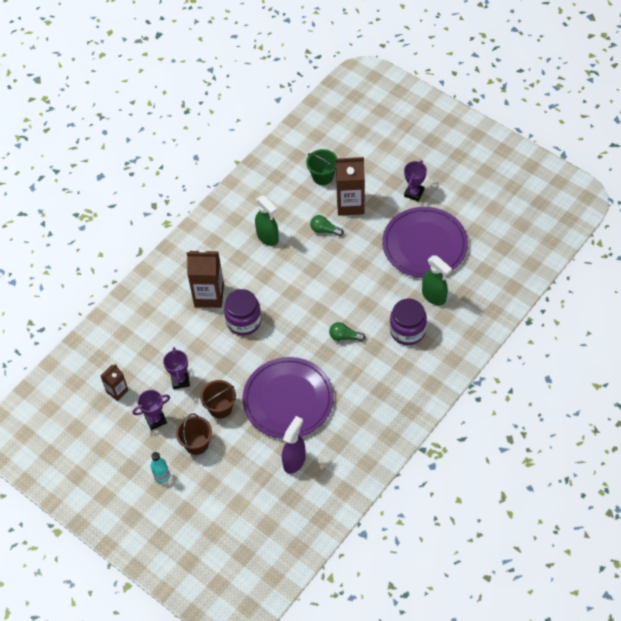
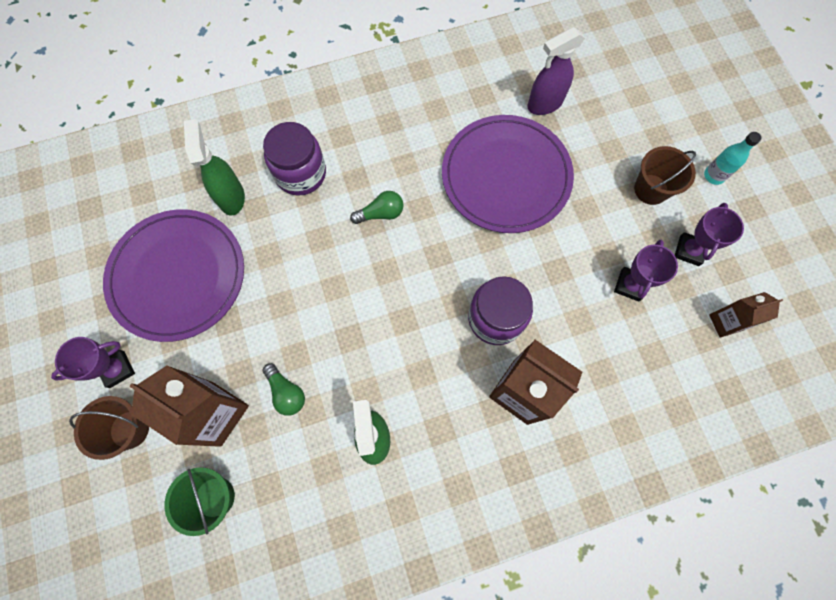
camera: 150 degrees left, 15 degrees up
(155, 419) = (689, 250): purple trophy -> purple trophy turned 75 degrees counterclockwise
(220, 408) = (596, 216): brown bucket -> brown bucket (129, 429)
(344, 337) = (381, 213): green light bulb -> green light bulb turned 60 degrees counterclockwise

